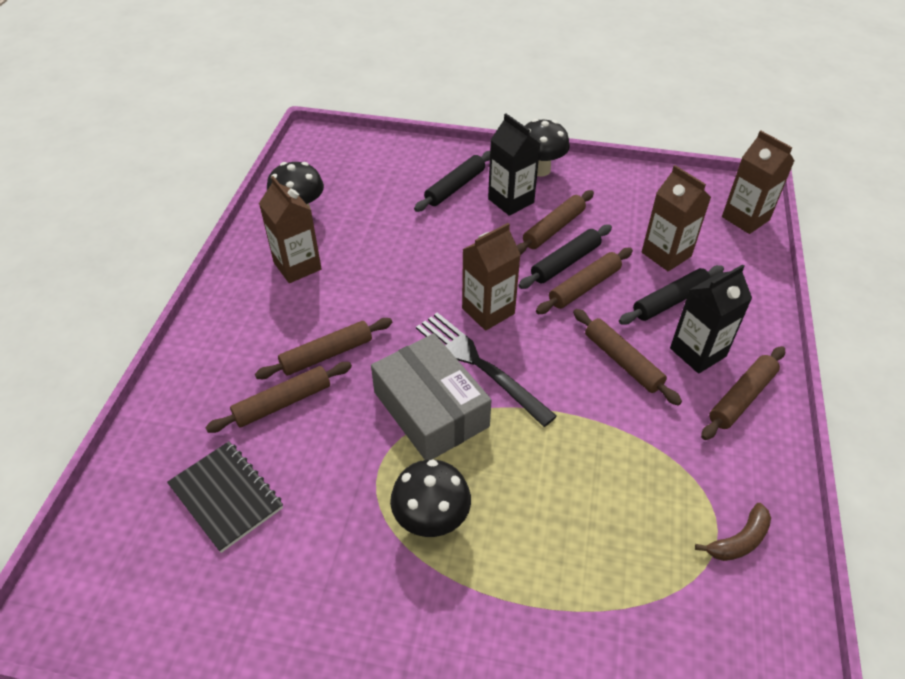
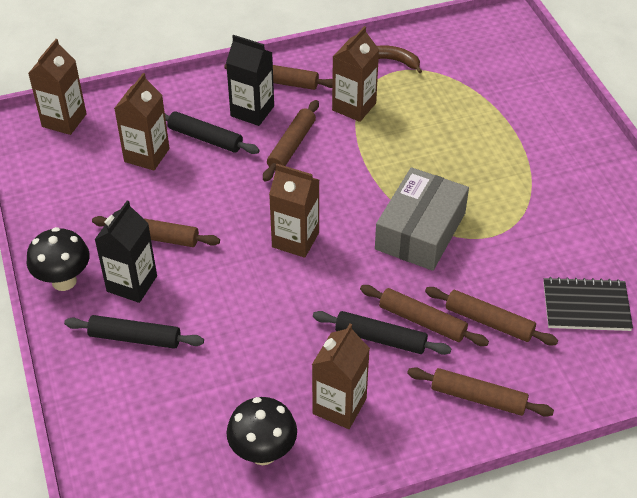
camera: 120 degrees left, 0 degrees up
(226, 497) = (586, 306): black notebook -> black notebook turned 75 degrees clockwise
(431, 521) = (503, 192): black mushroom -> none
(480, 365) = (356, 221): black fork -> none
(565, 262) = (200, 213): black rolling pin -> black rolling pin (380, 339)
(584, 287) = (223, 192): brown rolling pin -> brown rolling pin (478, 398)
(663, 447) = (354, 107): none -> brown carton

